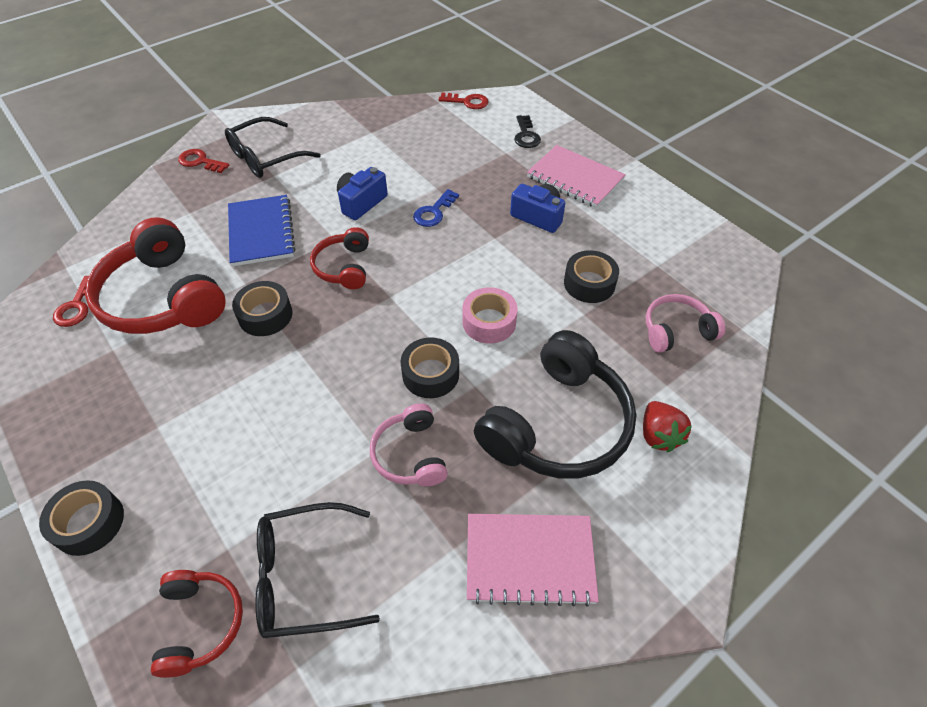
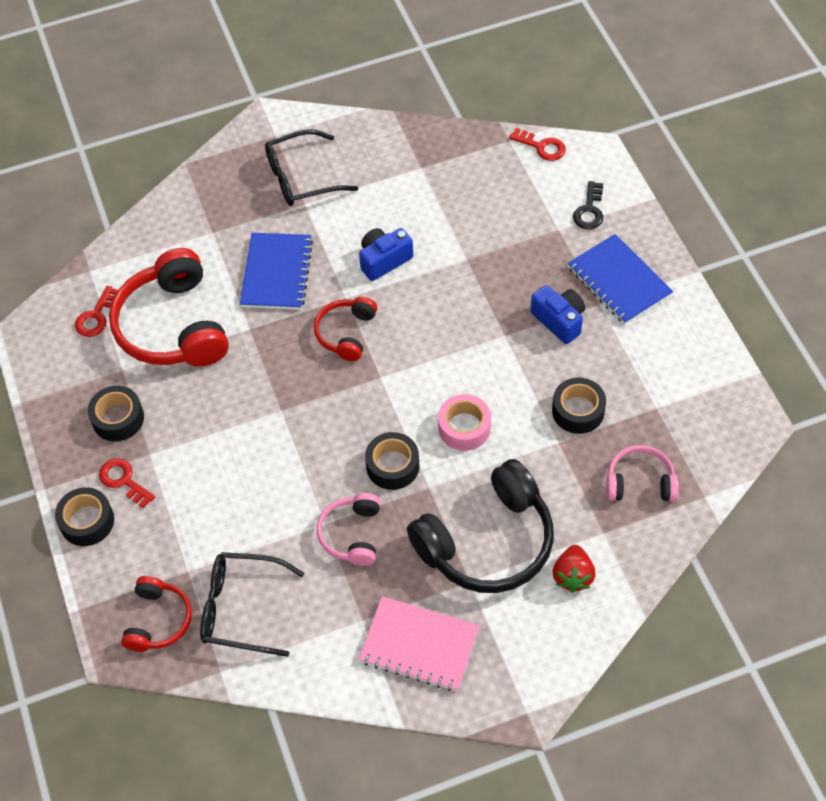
camera: 20 degrees right, 5 degrees up
(200, 161) = (233, 168): red key -> red key (123, 480)
(265, 315) = (261, 368): black tape -> black tape (118, 419)
(434, 212) = (454, 289): blue key -> none
(575, 178) = (619, 281): pink notebook -> blue notebook

